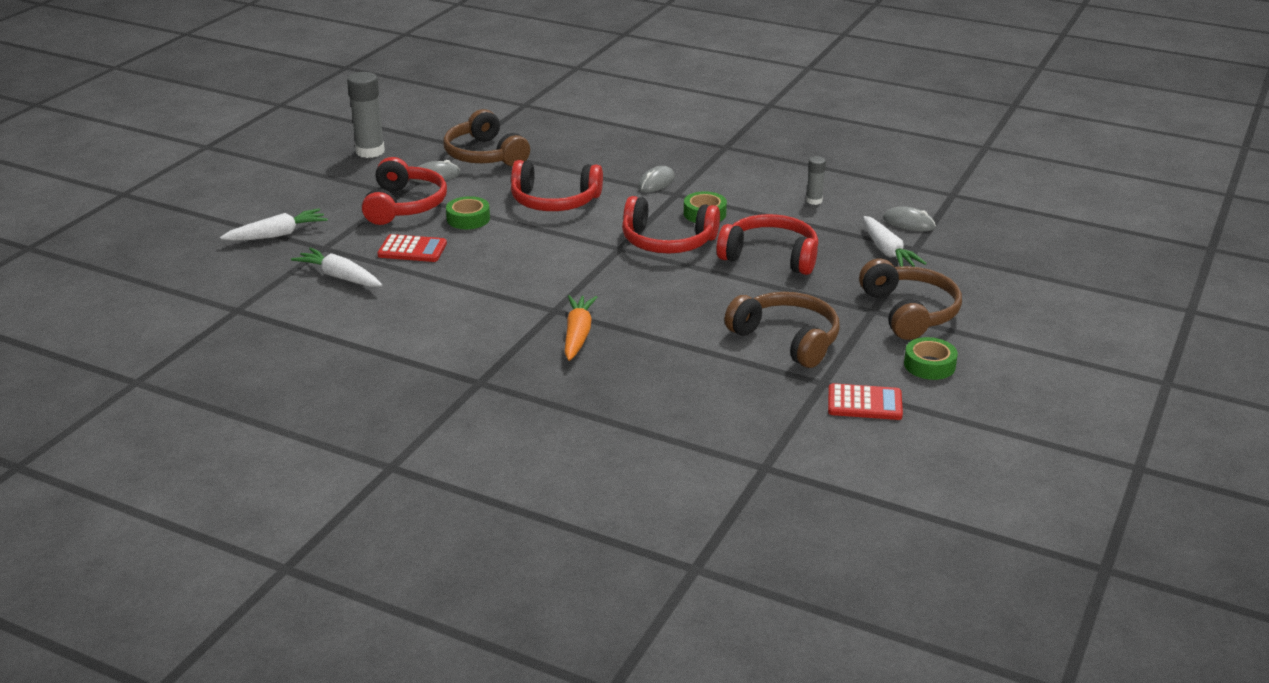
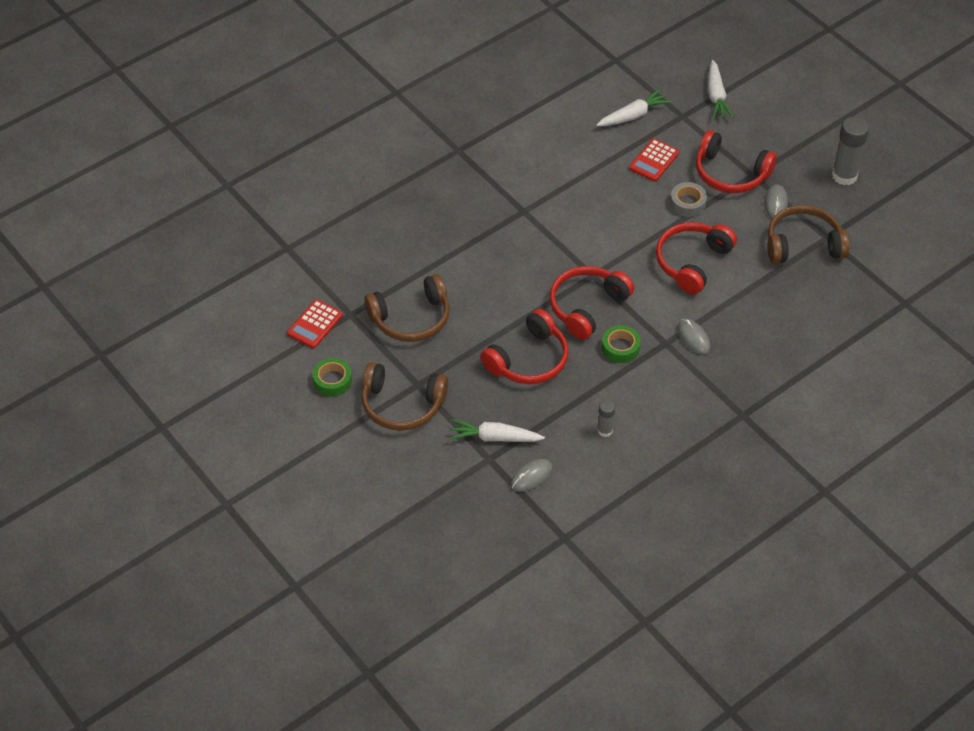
camera: 115 degrees right, 20 degrees up
(468, 219) = (688, 203): green tape -> grey tape
(578, 335) = (484, 212): orange carrot -> none

